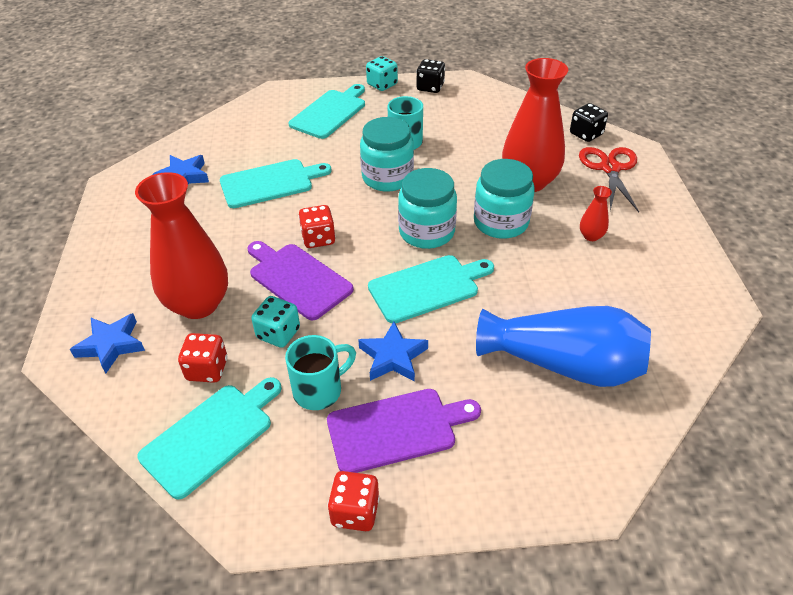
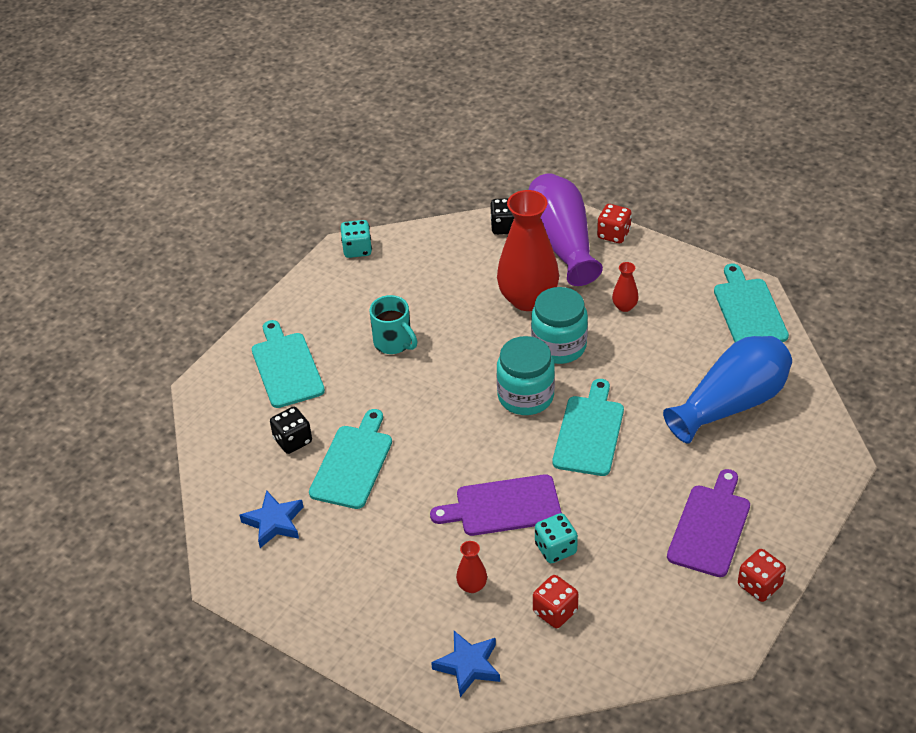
camera: 50 degrees left, 0 degrees up
(198, 304) = (472, 586): red vase -> red vase, size x0.42
(211, 436) = (626, 637): turquoise cutting board -> turquoise cutting board (748, 310)
(318, 238) = (465, 468): red dice -> red dice (613, 234)
(319, 390) = (637, 552): turquoise mug -> none
(382, 85) = (282, 306): turquoise dice -> turquoise dice (357, 249)
(387, 177) = (430, 381): turquoise jar -> none
(393, 357) = (642, 492): blue star -> none
(430, 87) = (326, 277): black dice -> black dice (293, 441)
(610, 168) = (561, 243): red scissors -> purple vase

